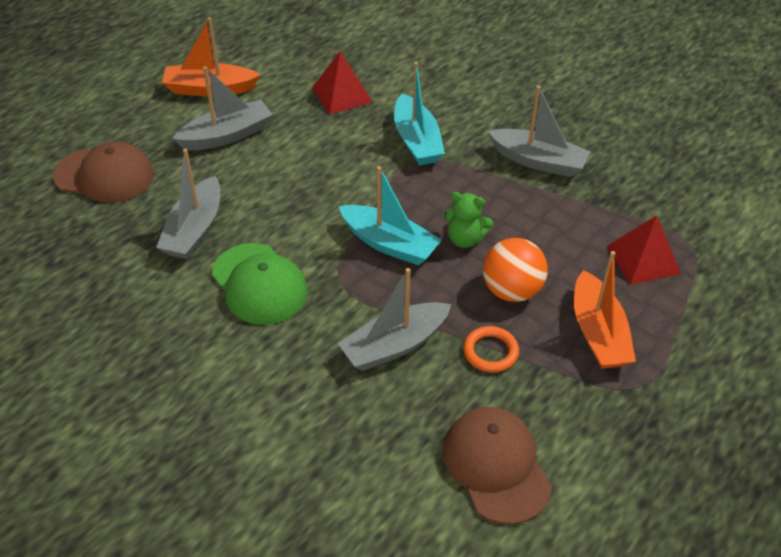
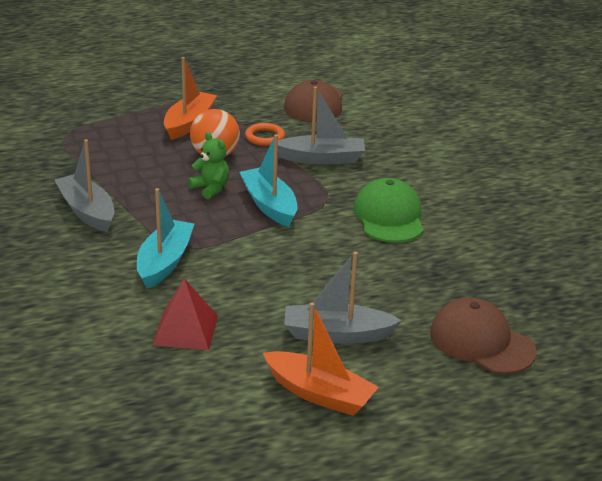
camera: 150 degrees left, 15 degrees down
(194, 229) = (418, 267): grey boat -> none
(643, 259) = (107, 139): red pyramid -> none

